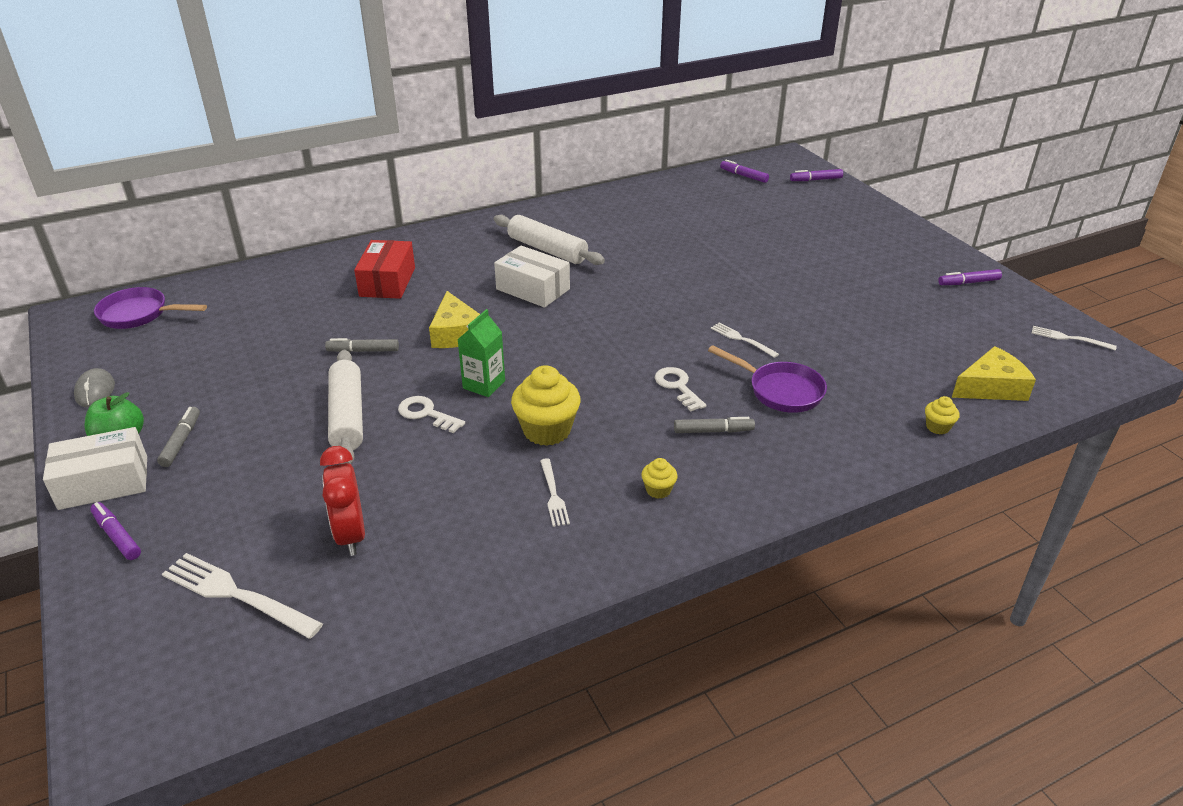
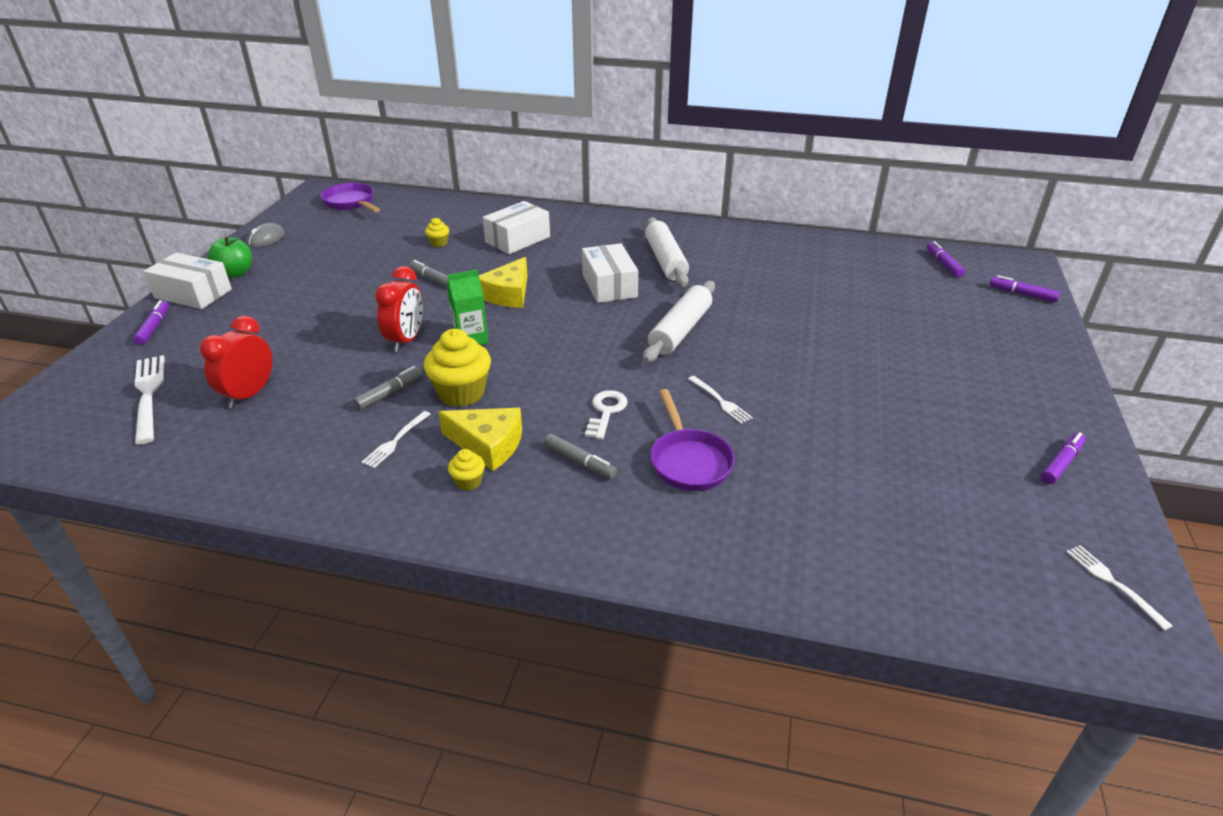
camera: 40 degrees right, 0 degrees up
(181, 441) = (259, 289): grey marker -> grey marker (390, 393)
(347, 416) = (360, 318): white rolling pin -> white rolling pin (680, 330)
(387, 282) = (517, 239): red box -> white box
(426, 414) = (406, 340): white key -> red clock
(741, 339) = (720, 401): white fork -> white fork turned 150 degrees clockwise
(937, 427) = (795, 579): yellow cupcake -> yellow cupcake (439, 243)
(968, 282) = (1061, 463): purple marker -> purple marker turned 105 degrees clockwise
(991, 387) = (921, 577): yellow cheese -> yellow cheese (488, 444)

